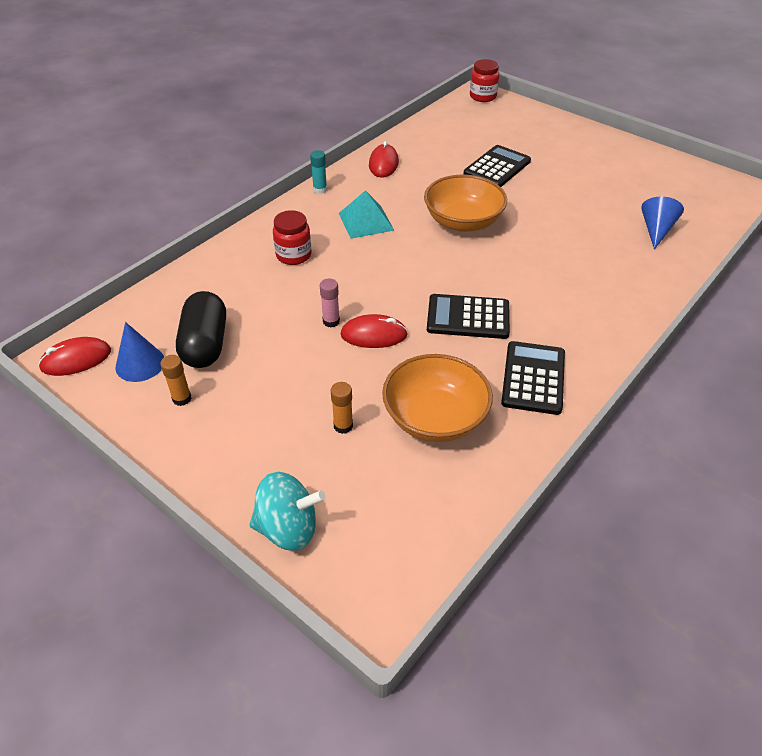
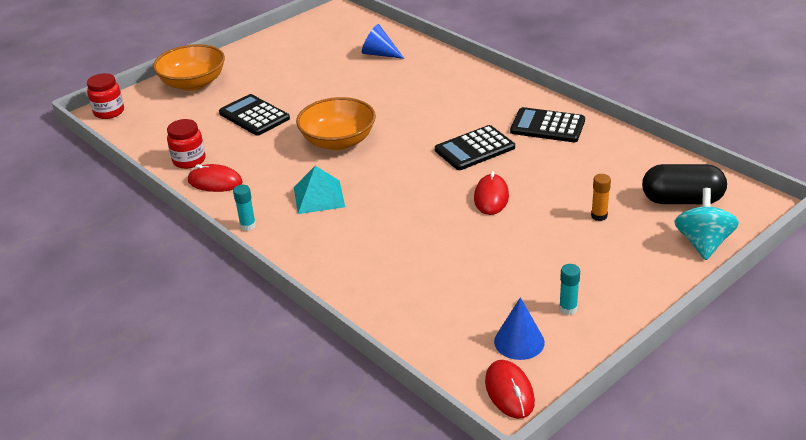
camera: 80 degrees left, 10 degrees down
(182, 399) = (568, 309): orange glue stick -> turquoise glue stick
(205, 344) = (494, 298): black capsule -> black capsule (682, 200)
(293, 255) = (363, 243): red jar -> red jar (189, 160)
(331, 321) = (470, 220): pink glue stick -> none
(435, 418) = (589, 172): orange bowl -> orange bowl (193, 83)
(468, 317) = (474, 149): black calculator -> black calculator turned 45 degrees clockwise

